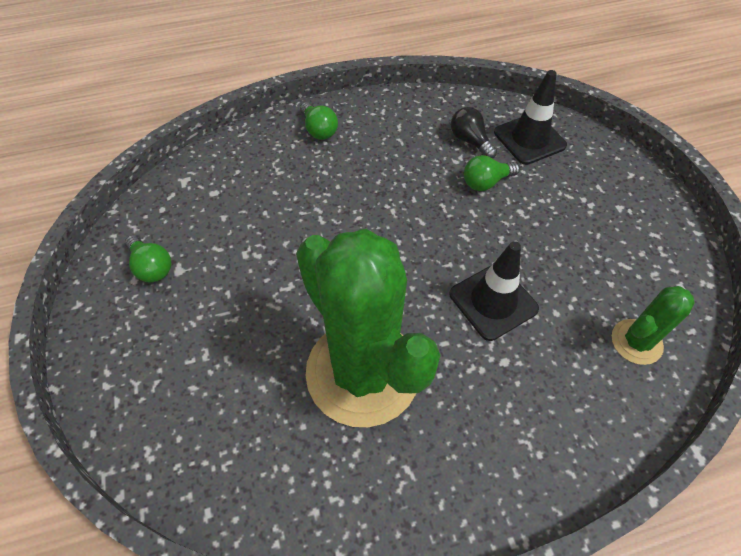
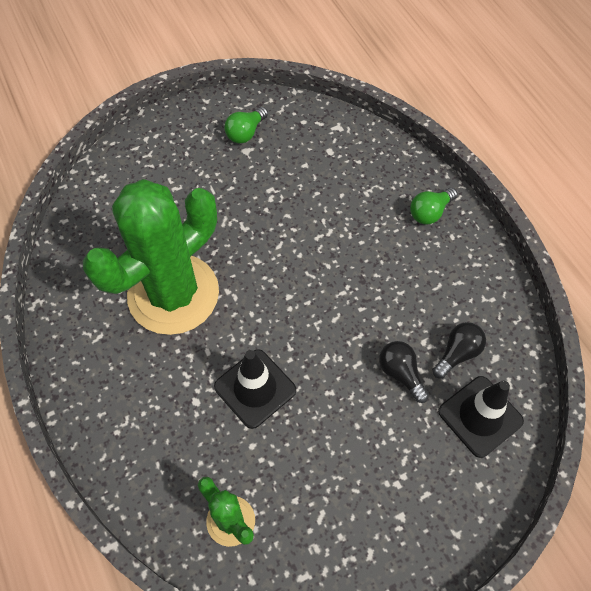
camera: 80 degrees right, 5 degrees up
(486, 182) = (401, 373): green light bulb -> black light bulb

